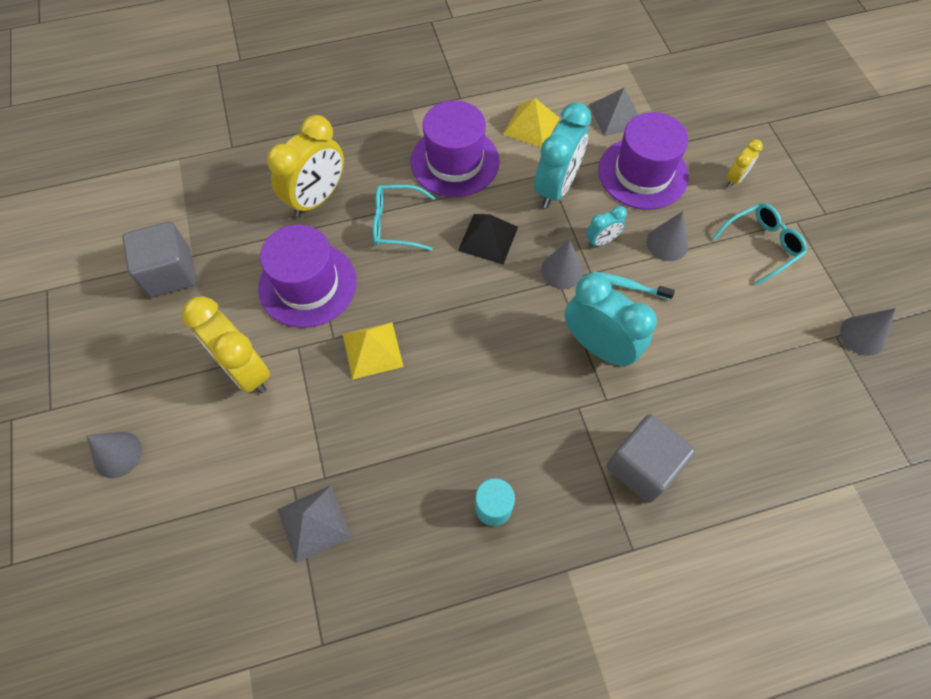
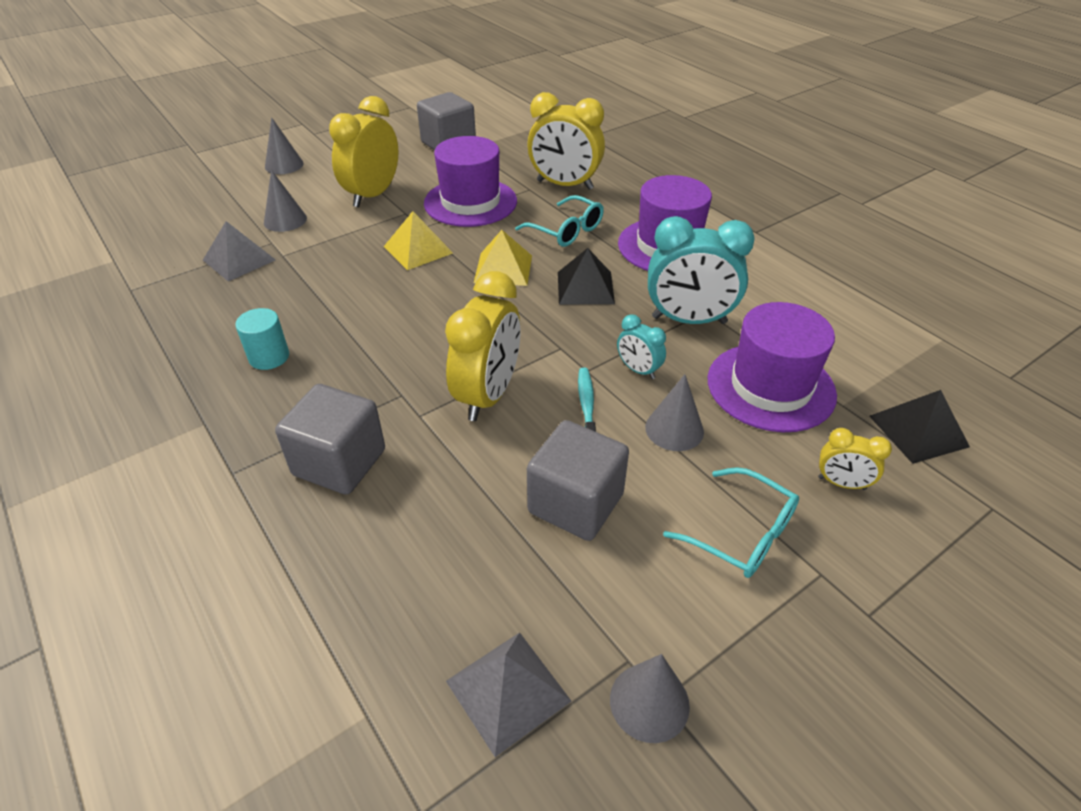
camera: 70 degrees right, 20 degrees down
(396, 223) = (566, 230): turquoise glasses -> turquoise glasses turned 150 degrees clockwise
(531, 126) = (763, 285): yellow pyramid -> yellow pyramid (503, 269)
(562, 270) = (576, 347): grey cone -> grey cone (285, 220)
(598, 346) = (488, 395): turquoise clock -> yellow clock
(616, 115) = (843, 346): grey pyramid -> grey pyramid (508, 690)
(703, 121) = (918, 431): none -> black pyramid
(718, 323) = (575, 503): none -> grey cube

